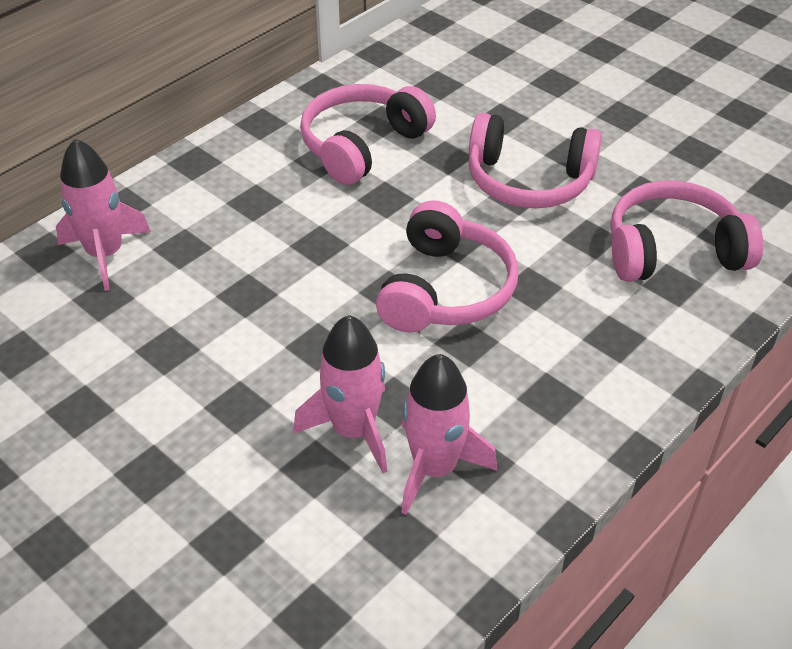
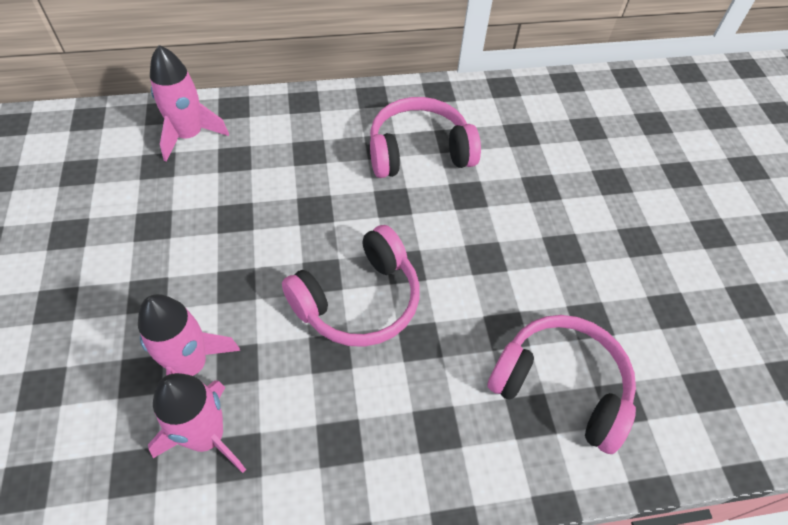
camera: 35 degrees right, 10 degrees up
(529, 181) = (508, 251): pink headphones -> none

